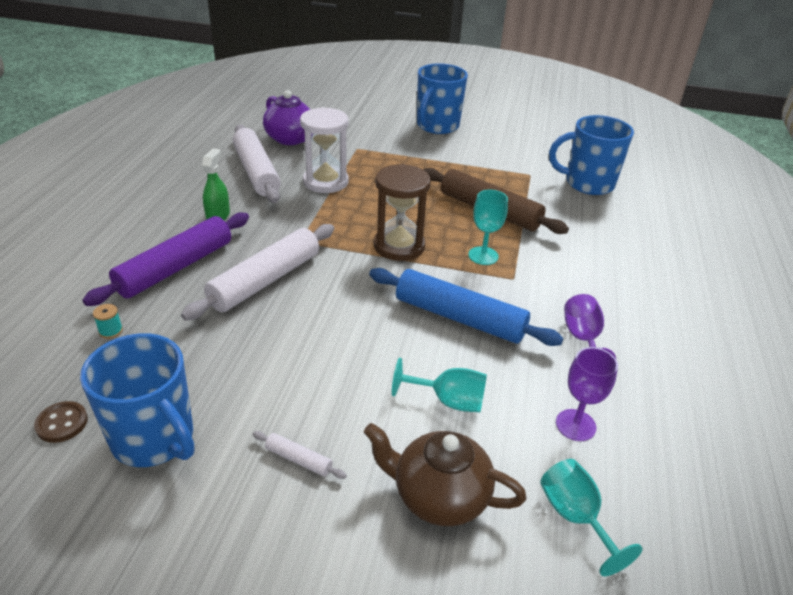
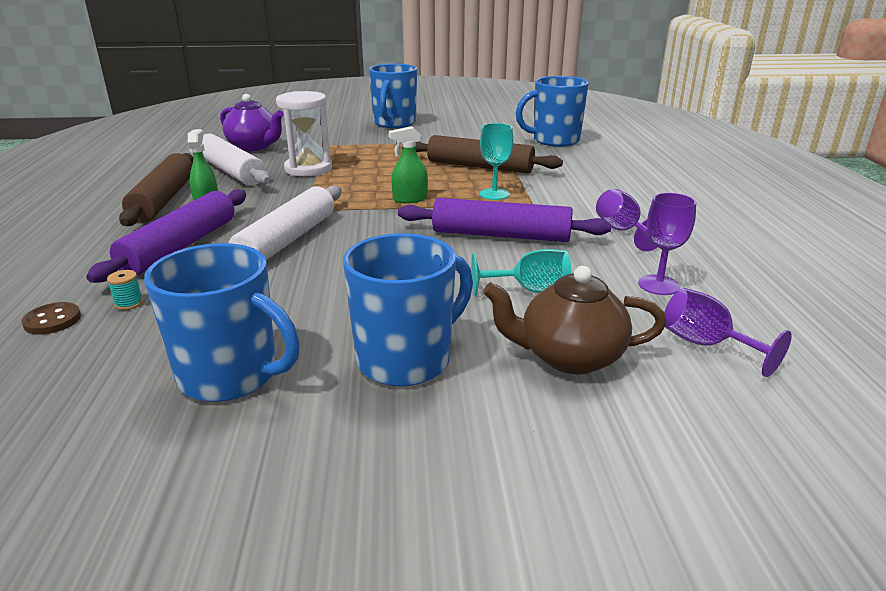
camera: 15 degrees left, 10 degrees down
(62, 423) = (106, 386): brown button -> brown button (52, 320)
(185, 201) = (163, 200): none -> brown rolling pin
(299, 459) = (406, 360): white rolling pin -> blue mug
(399, 246) = (410, 199): brown hourglass -> green spray bottle
(459, 317) = (501, 235): blue rolling pin -> purple rolling pin
(575, 517) = (706, 345): turquoise goblet -> purple goblet

